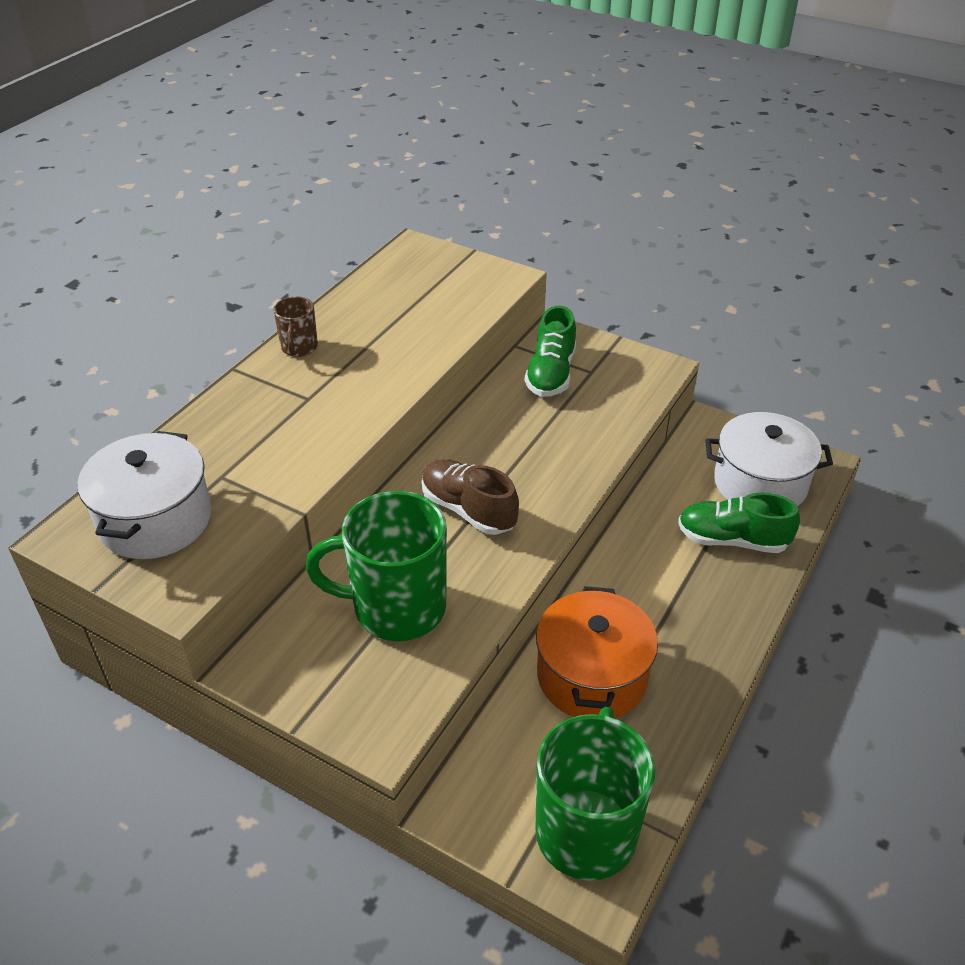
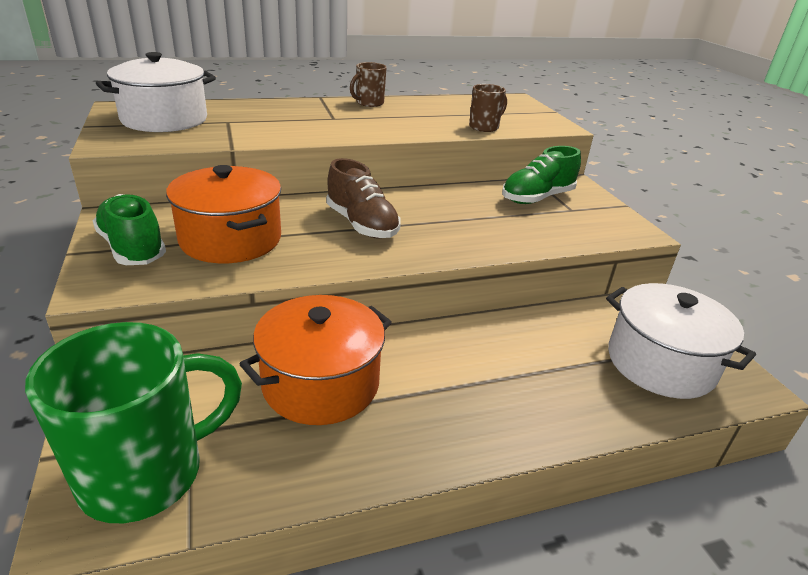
camera: 40 degrees right, 10 degrees down
(396, 608) = (230, 239): green mug -> orange pot
(454, 320) = (484, 127): none -> brown mug
(468, 510) = (362, 224): brown shoe -> brown shoe turned 150 degrees clockwise
(732, 540) = (577, 381): green shoe -> green shoe (132, 248)

